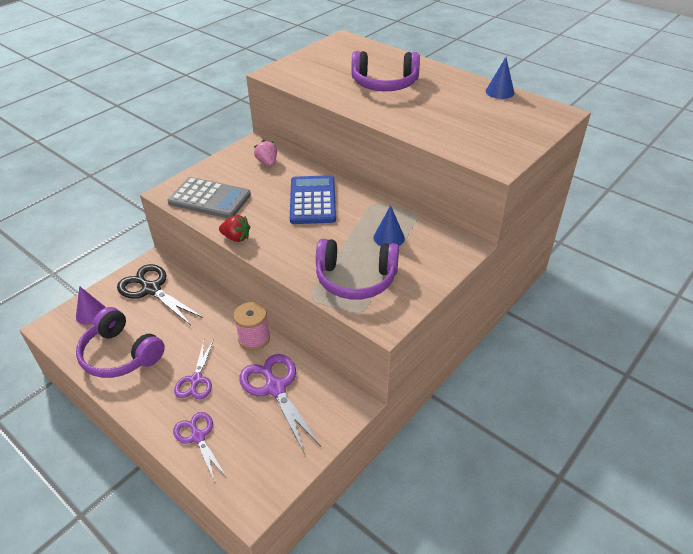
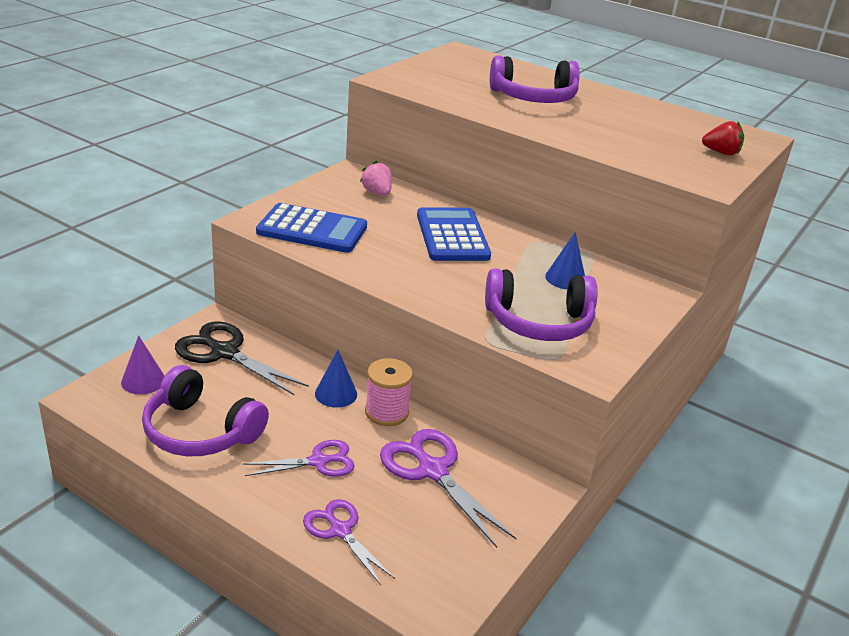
camera: 10 degrees left, 10 degrees down
(196, 380) = (318, 461): purple scissors -> purple scissors turned 105 degrees counterclockwise
(210, 199) = (312, 230): grey calculator -> blue calculator
(236, 238) = (363, 274): red strawberry -> red strawberry (721, 153)
(500, 92) = (678, 113): blue cone -> blue cone (336, 394)

